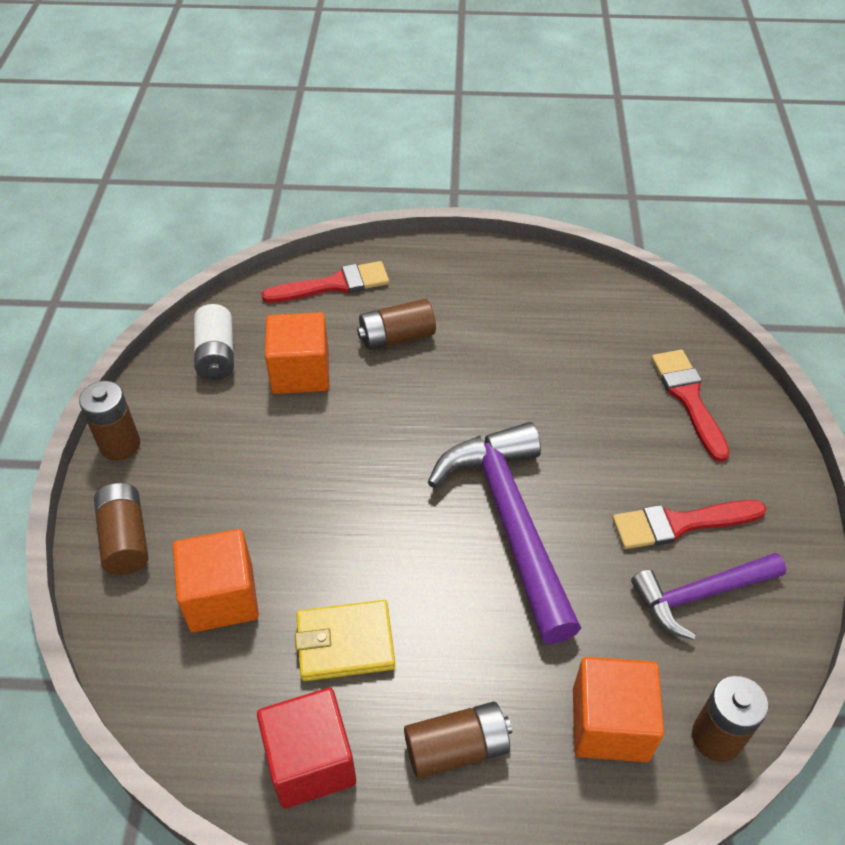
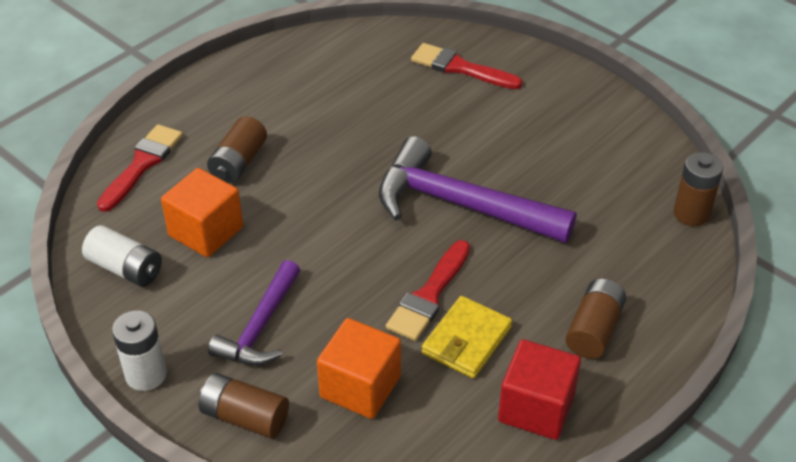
camera: 50 degrees left, 5 degrees down
(120, 445) = (146, 375): brown battery -> white battery
(610, 724) = (642, 251): orange cube -> none
(680, 524) = (544, 133): red brush -> red brush (429, 295)
(700, 595) = (599, 158): purple hammer -> purple hammer (260, 326)

